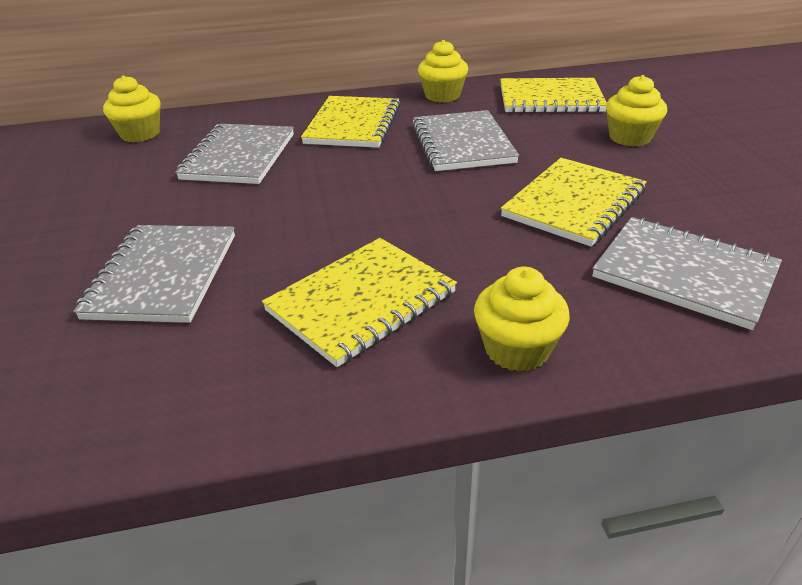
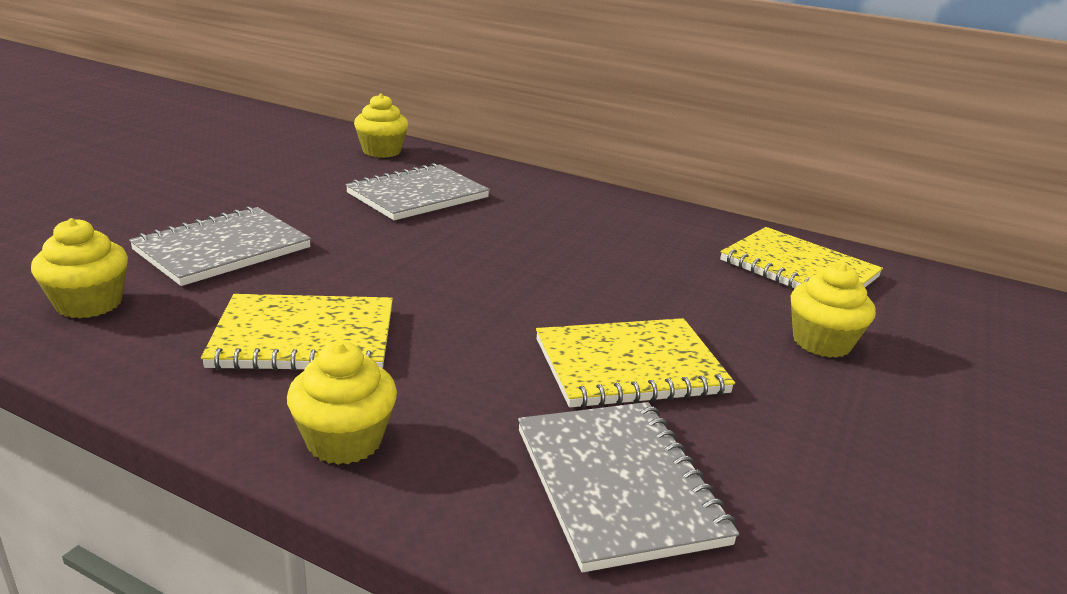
camera: 35 degrees right, 10 degrees down
(353, 125) = (553, 210): yellow notebook -> none
(442, 95) = (684, 221): yellow cupcake -> yellow cupcake (89, 303)
(462, 144) = (621, 267): grey notebook -> none

